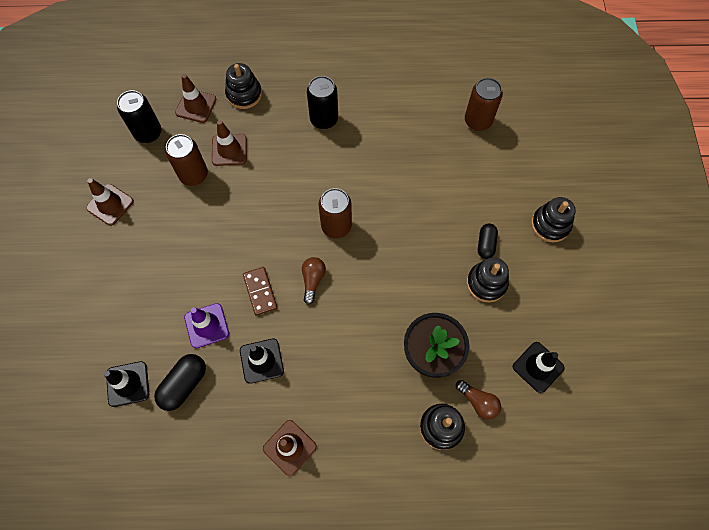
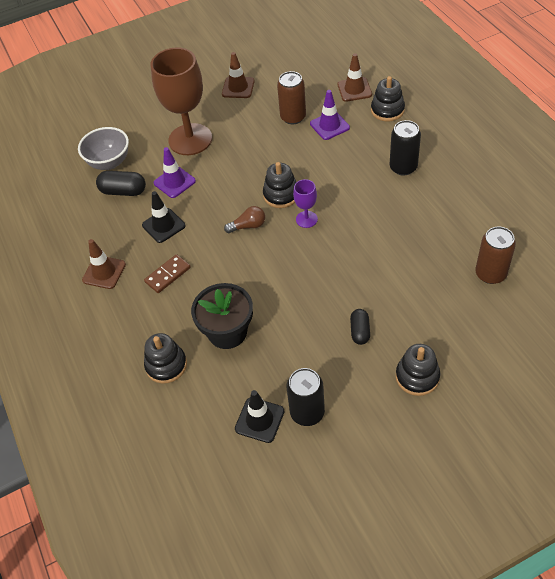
camera: 70 degrees right, 15 degrees down
(128, 384) = (109, 162): black traffic cone -> grey bowl
(148, 133) = (310, 77): black can -> black can (307, 412)
(154, 284) = (190, 139): none -> brown goblet
(229, 150) = (329, 126): brown traffic cone -> purple traffic cone
(260, 291) = (219, 199): brown domino -> brown domino (167, 275)
(336, 226) = (306, 219): brown can -> purple goblet
(478, 402) = (202, 384): brown light bulb -> none
(485, 244) = (360, 331): black capsule -> black capsule turned 75 degrees counterclockwise
(486, 283) = (320, 347): black stacking toy -> black stacking toy (281, 195)

